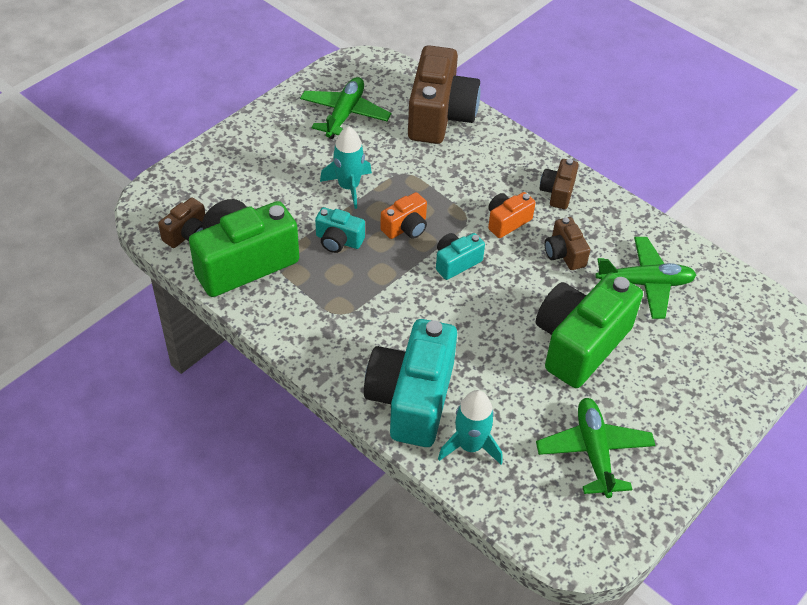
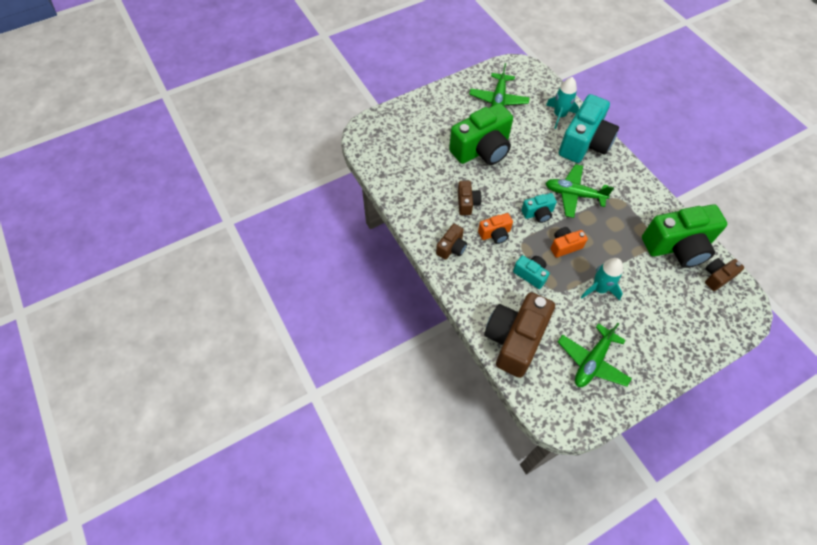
camera: 160 degrees left, 10 degrees up
(338, 240) = (612, 247): turquoise camera -> turquoise camera (530, 274)
(645, 283) = (427, 173): green plane -> green plane (574, 194)

